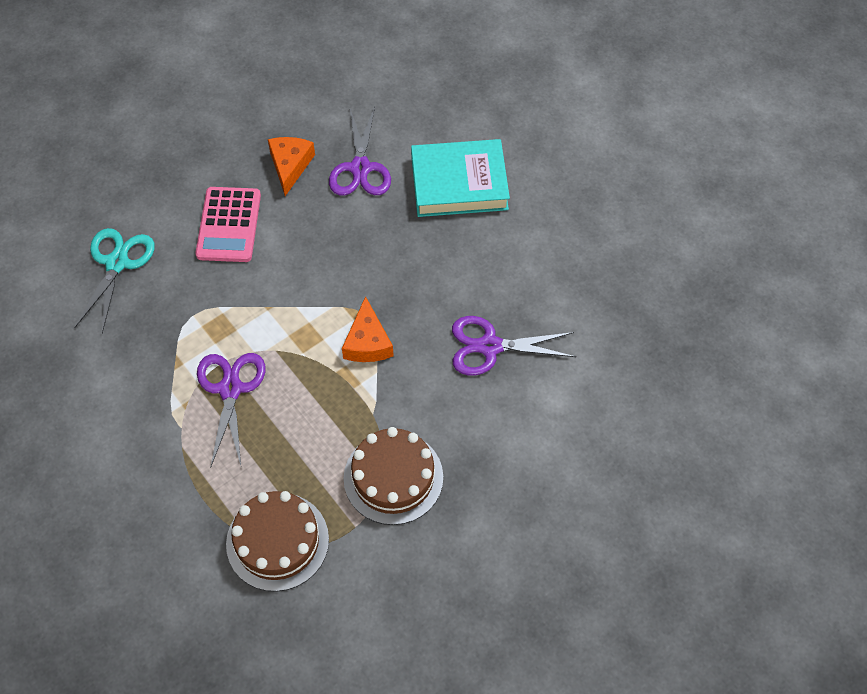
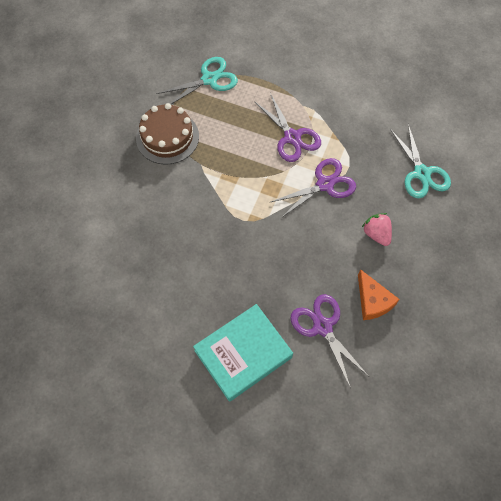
camera: 150 degrees right, 5 degrees up
(229, 225) = (376, 234): pink calculator -> pink strawberry
(277, 541) = (209, 79): brown cake -> turquoise scissors
(367, 342) = (231, 204): orange cheese -> none
(490, 346) = (152, 240): purple scissors -> purple scissors (324, 184)

